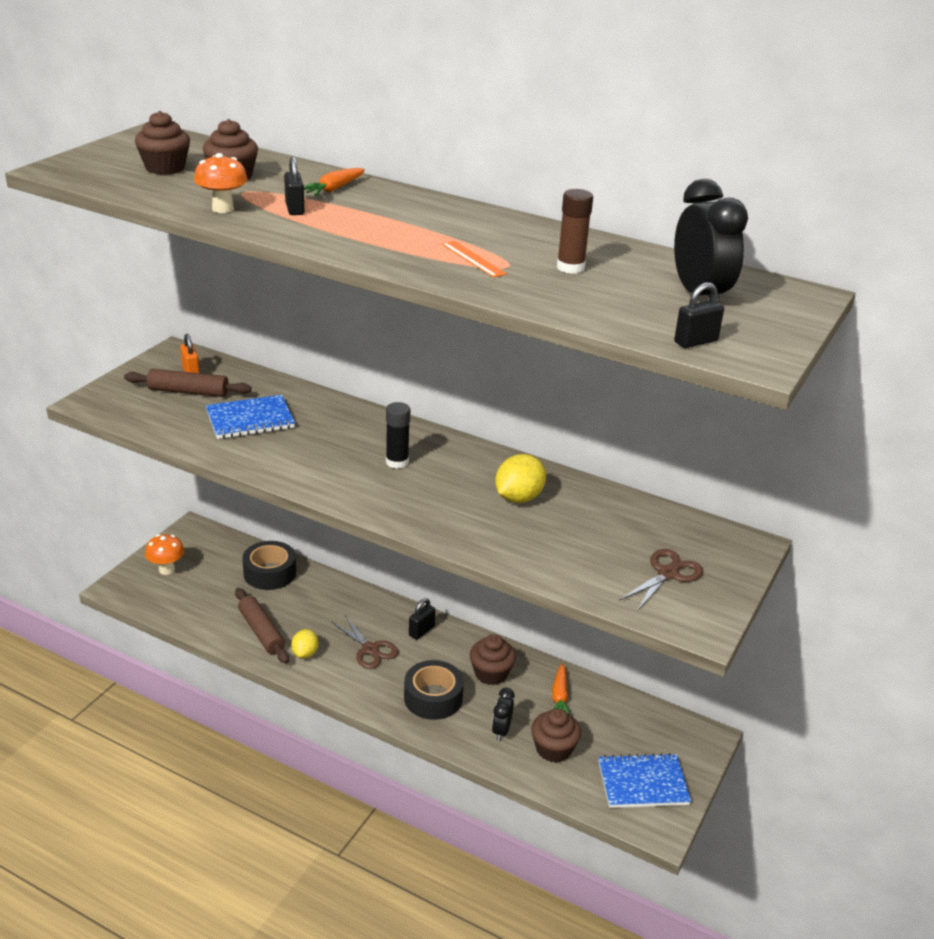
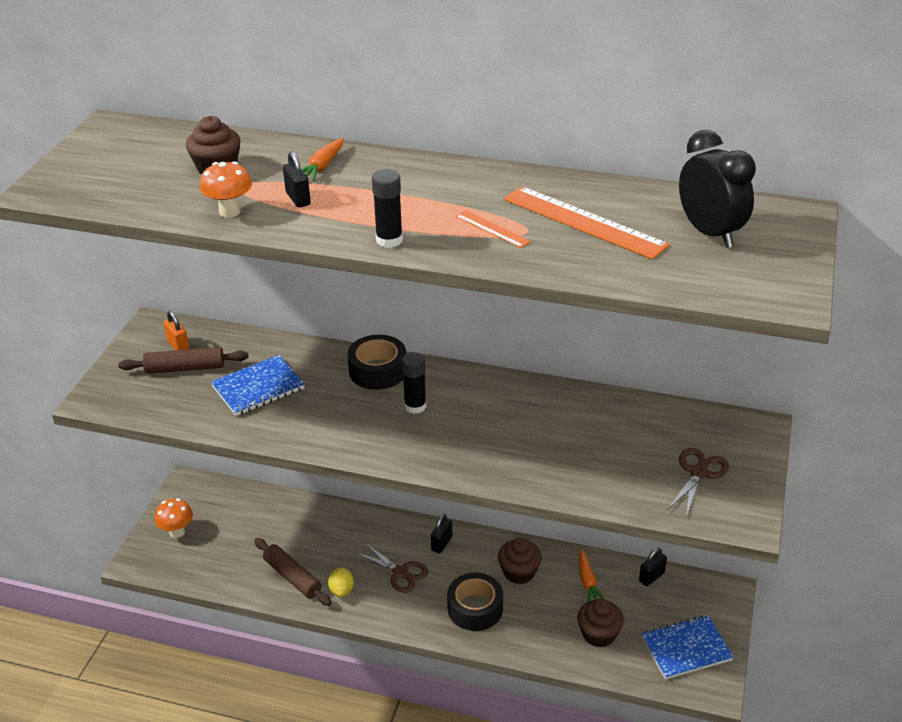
camera: 10 degrees left, 5 degrees up
(165, 168) = (146, 169): brown cupcake -> none
(270, 573) = (278, 514): black tape -> black tape (378, 371)
(364, 252) = (389, 240): none -> black glue stick
(501, 731) = (547, 627): black clock -> none
(518, 498) = (540, 421): yellow lemon -> none
(570, 267) = (583, 222): brown glue stick -> orange ruler
(695, 341) = (729, 288): black padlock -> black padlock (651, 577)

